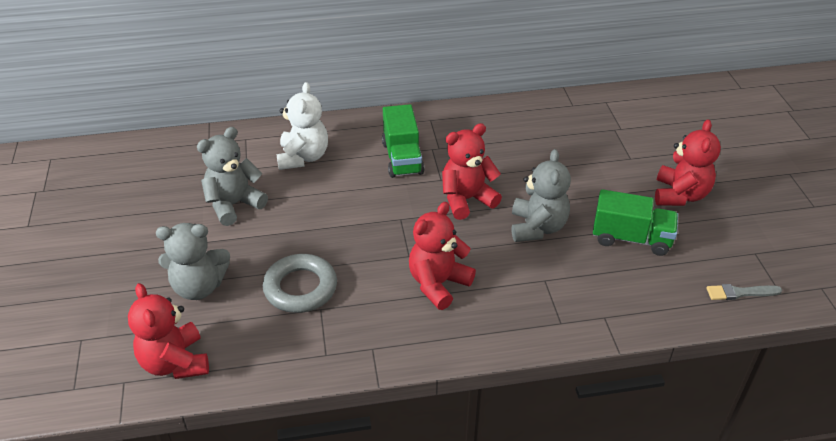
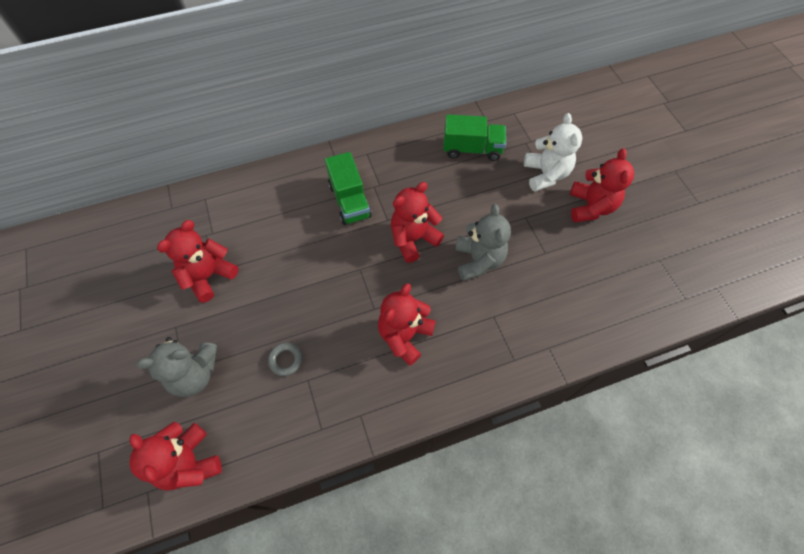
camera: 10 degrees left, 20 degrees up
(234, 204) = (208, 276): grey teddy bear -> red teddy bear
(300, 288) = (286, 360): grey ring -> grey ring, size x0.52
(303, 157) = (261, 212): white teddy bear -> white teddy bear (545, 174)
(631, 238) = (557, 260): green truck -> green truck (472, 149)
(740, 293) = (653, 303): grey brush -> none

